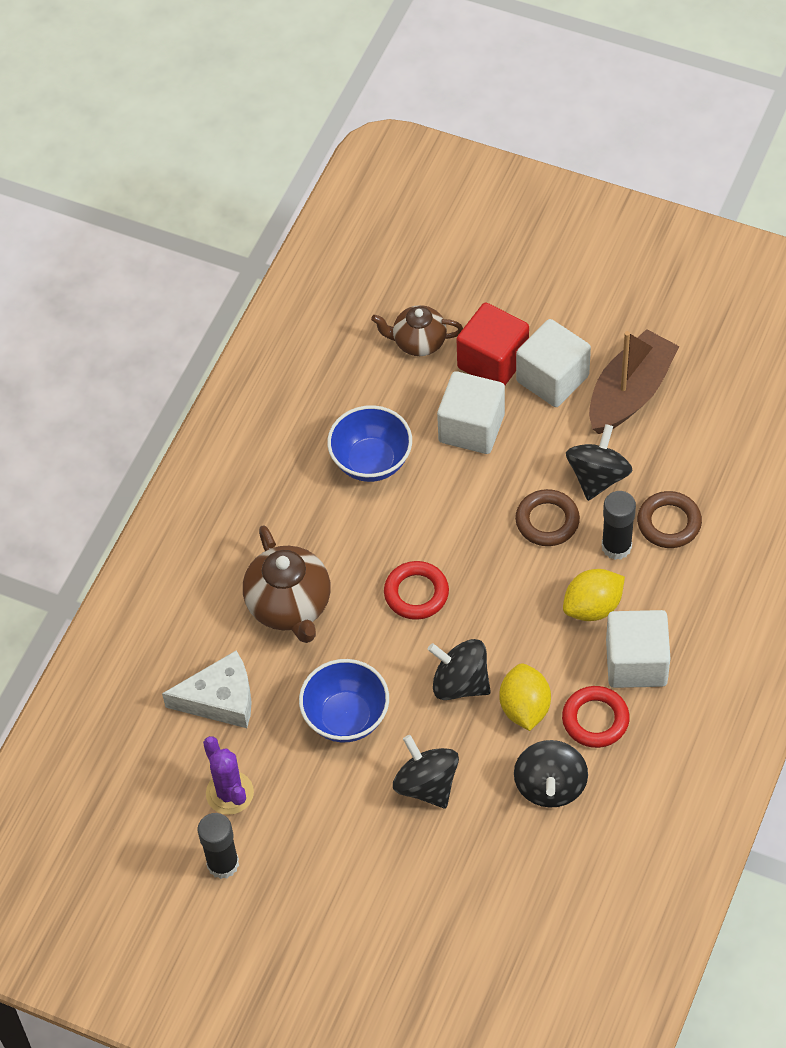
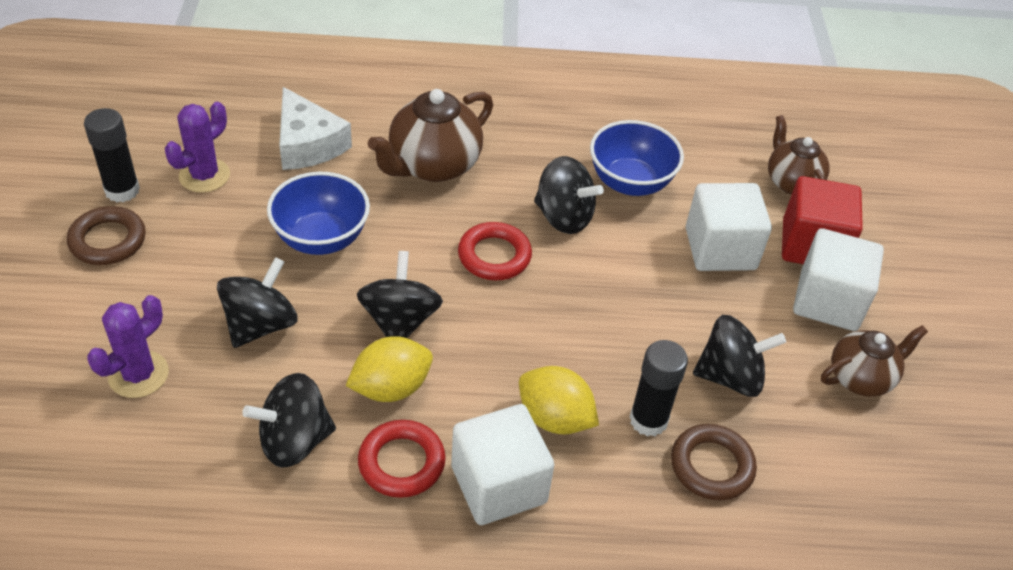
camera: 60 degrees right, 10 degrees down
(392, 527) = (564, 217): none -> black spinning top
(446, 883) = (138, 374): none -> purple cactus
(547, 521) = (644, 344): brown ring -> brown ring (108, 240)
(630, 393) = (861, 378): brown boat -> brown teapot

